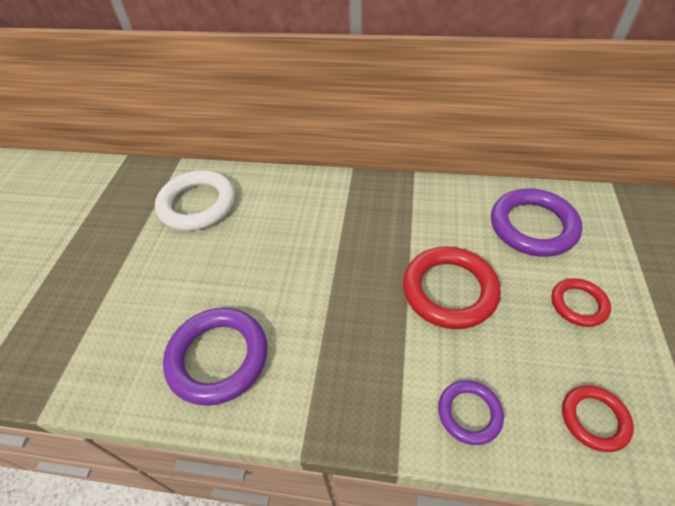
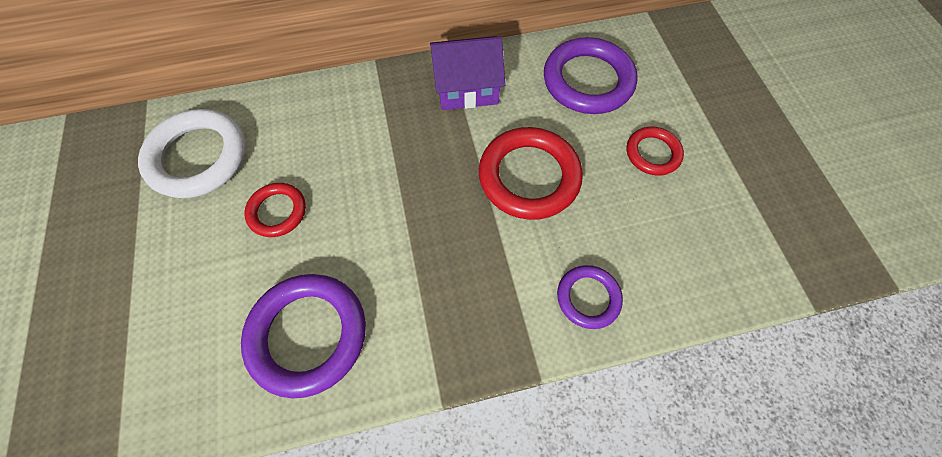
camera: 25 degrees left, 15 degrees up
(420, 205) = (466, 87): none -> purple house
(594, 419) = (695, 262): red ring -> red ring (277, 211)

